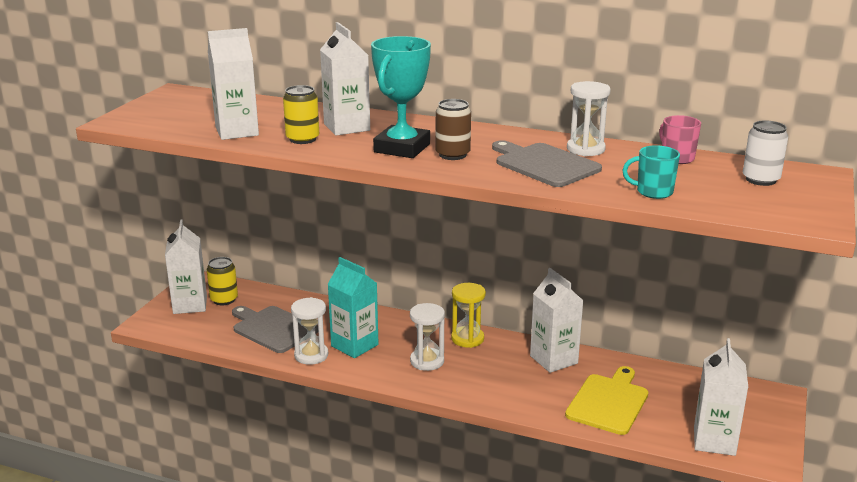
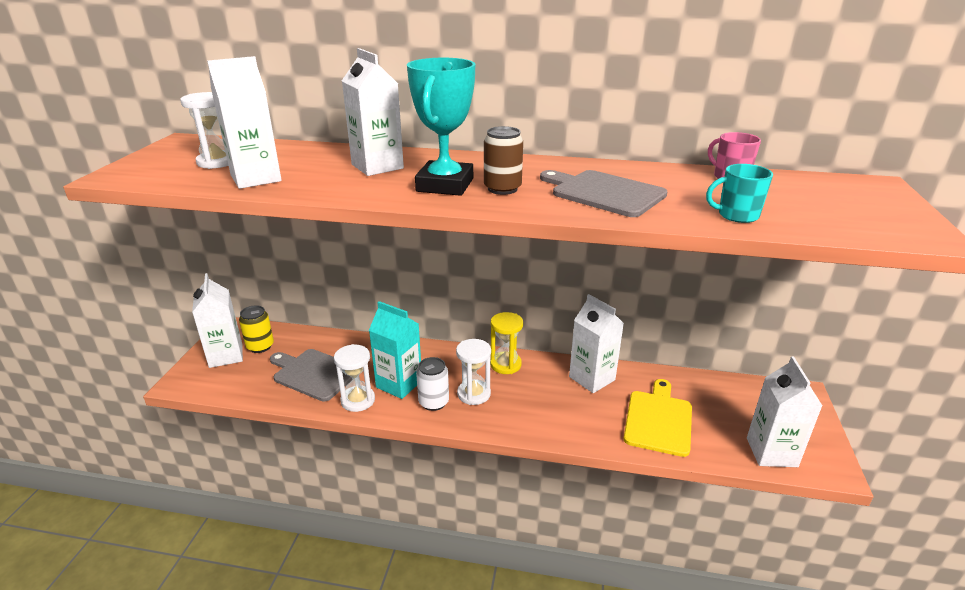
camera: 10 degrees left, 5 degrees up
(302, 139) = (332, 182): yellow can -> none
(585, 149) = (635, 174): white hourglass -> white hourglass (217, 162)
(760, 180) = (829, 194): white can -> white can (433, 402)

